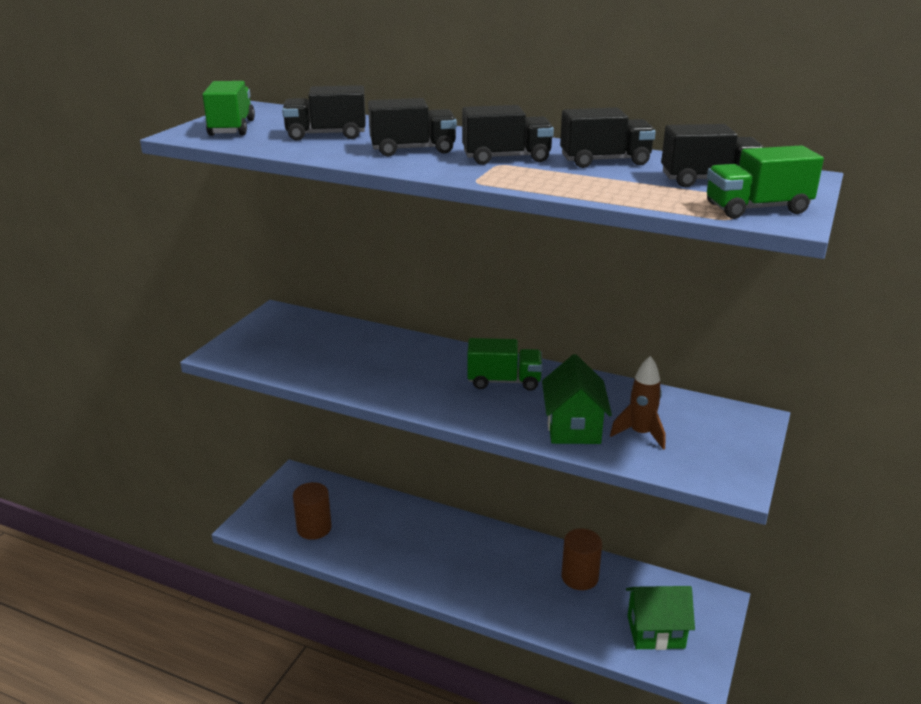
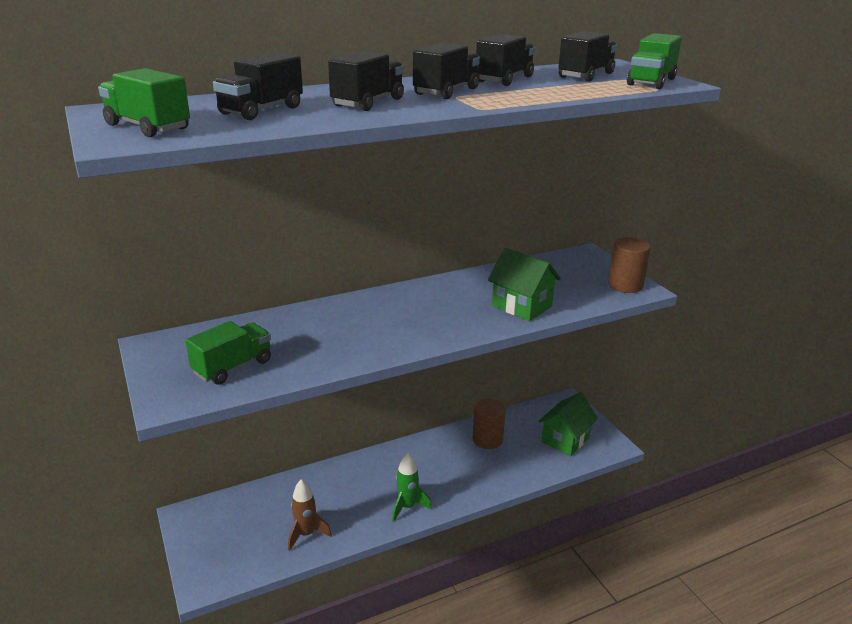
camera: 50 degrees left, 0 degrees up
(314, 528) = (267, 540): brown cylinder -> brown cylinder (625, 285)
(432, 578) = (407, 507): none -> green rocket
(504, 381) = (430, 302): green truck -> green truck (233, 367)
(640, 434) = (558, 290): brown rocket -> brown rocket (306, 534)

